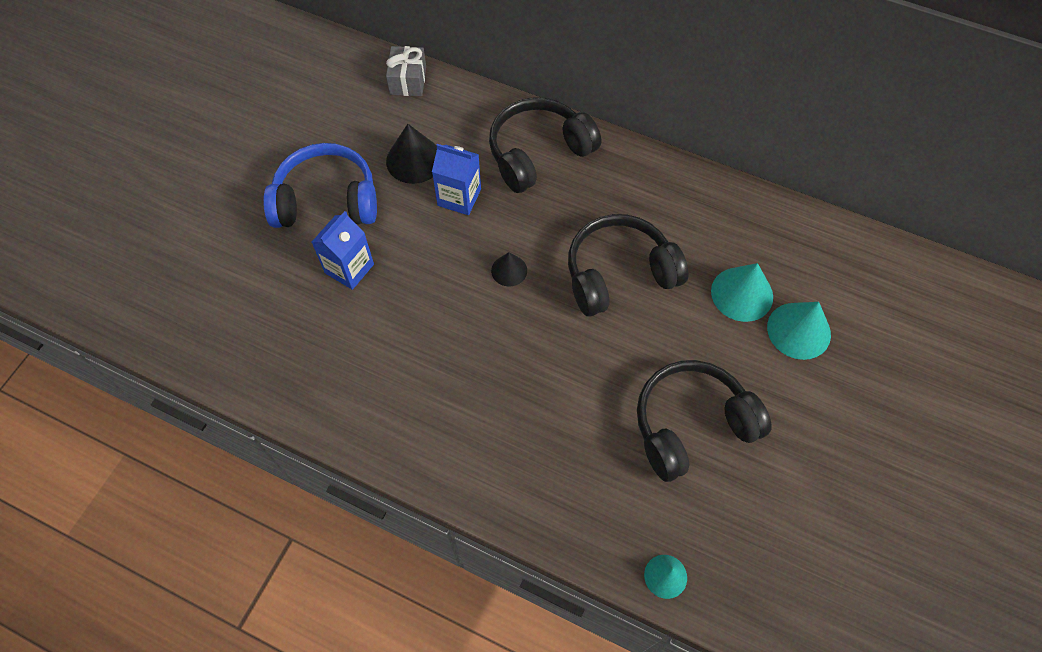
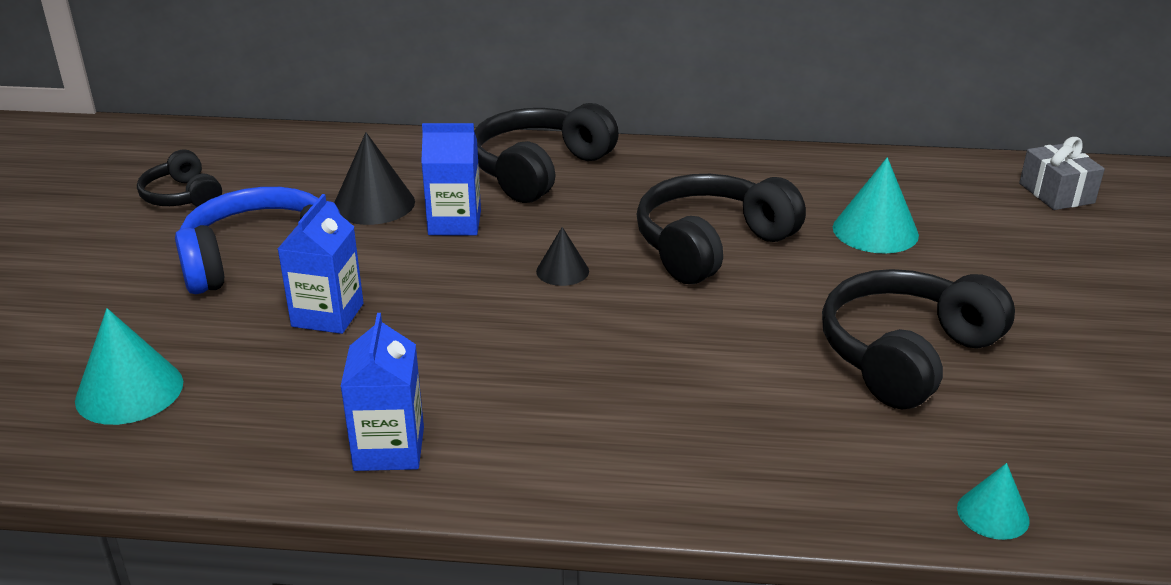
camera: 20 degrees left, 30 degrees down
(296, 115) = (182, 196): none -> black headphones
(346, 401) = (389, 449): none -> blue carton
(408, 80) = (330, 144): grey gift -> grey gift (1056, 193)
(798, 330) = (967, 246): turquoise cone -> turquoise cone (129, 391)

